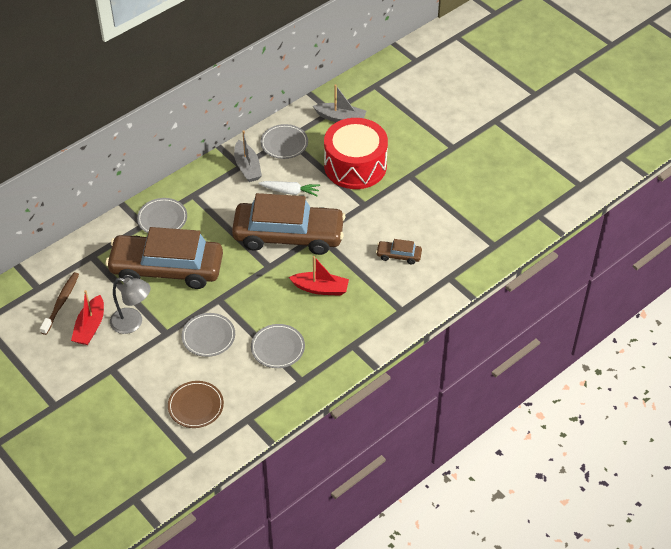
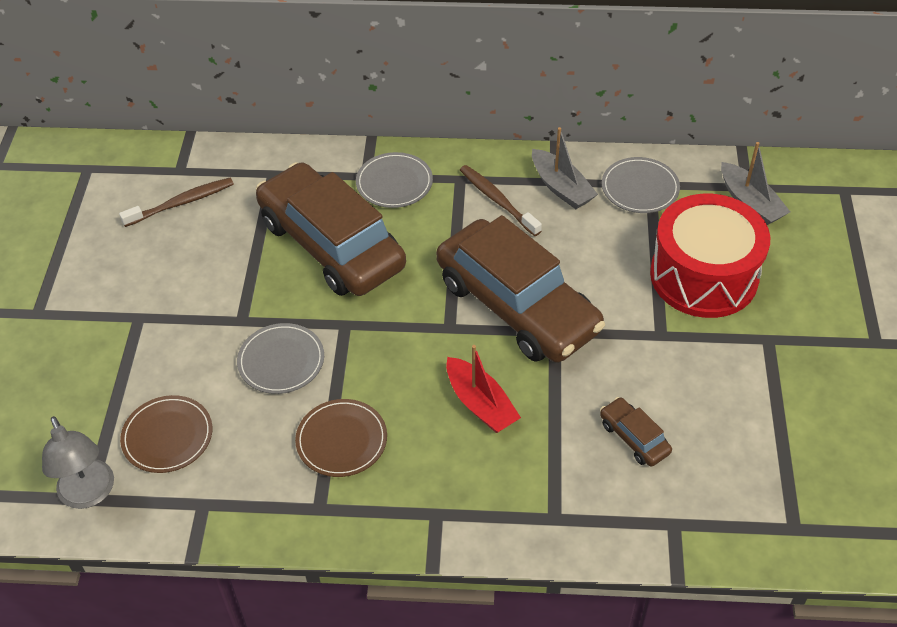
camera: 45 degrees right, 0 degrees up
(90, 327) = (176, 251): red boat -> none
(133, 323) = (222, 280): grey lamp -> grey lamp (89, 494)
(224, 193) = (497, 200): none -> brown toothbrush
(247, 167) = (561, 188): grey boat -> grey boat turned 60 degrees counterclockwise
(278, 347) = (341, 440): grey plate -> brown plate
(290, 191) = (581, 252): white carrot -> none

